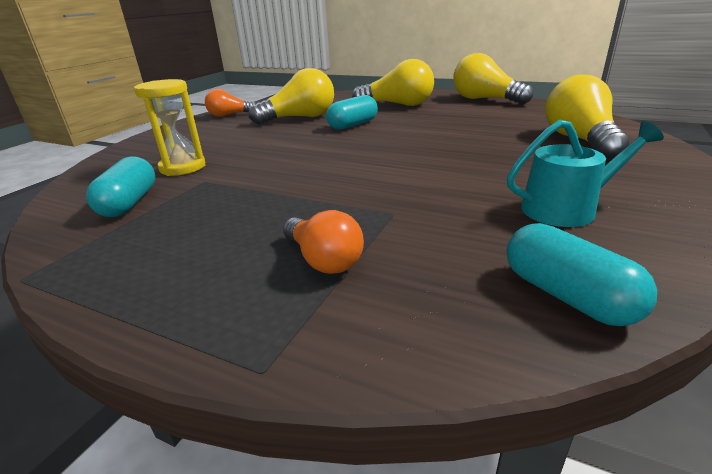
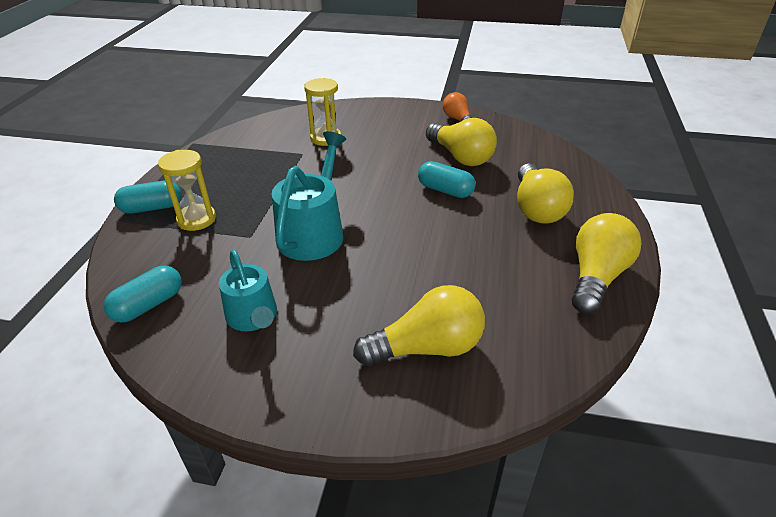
camera: 75 degrees right, 10 degrees up
(129, 203) = (269, 140): turquoise capsule -> turquoise capsule (152, 208)
(323, 260) = (196, 219): orange light bulb -> yellow hourglass
(399, 176) = (313, 232): none -> turquoise watering can

